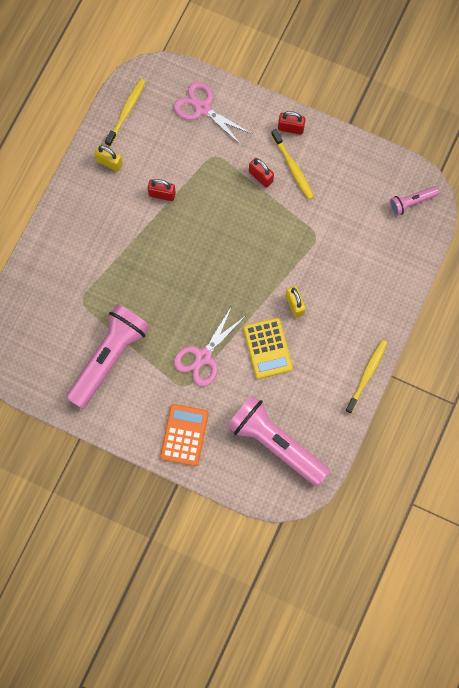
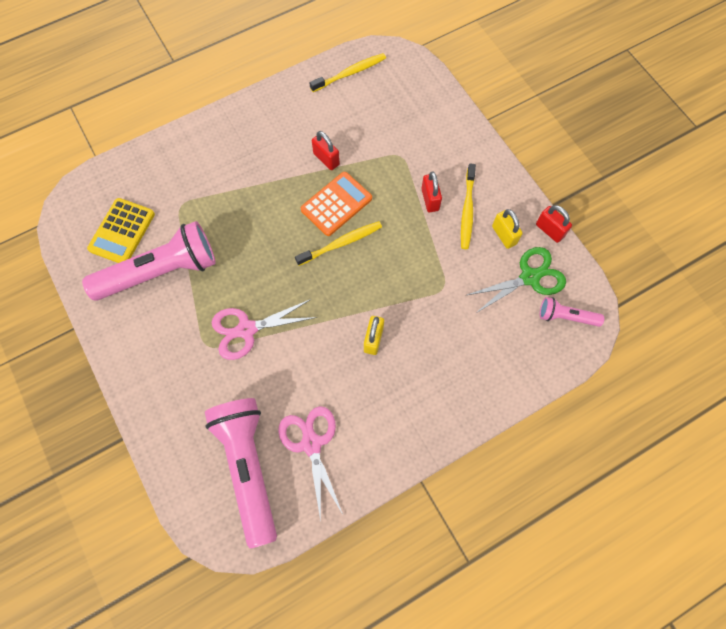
camera: 35 degrees right, 5 degrees down
(109, 162) = (301, 105): yellow padlock -> yellow padlock (504, 235)
(184, 435) = (168, 393): orange calculator -> orange calculator (336, 204)
(202, 108) = (420, 109): pink scissors -> pink scissors (311, 444)
(267, 348) = (314, 364): yellow calculator -> yellow calculator (122, 231)
(291, 128) = (491, 174): red padlock -> red padlock (549, 230)
(367, 375) = (395, 462): yellow toothbrush -> yellow toothbrush (341, 243)
(369, 190) = (529, 277): none -> green scissors

